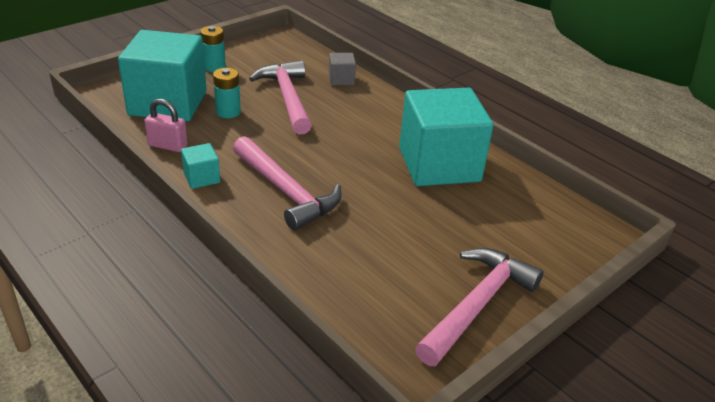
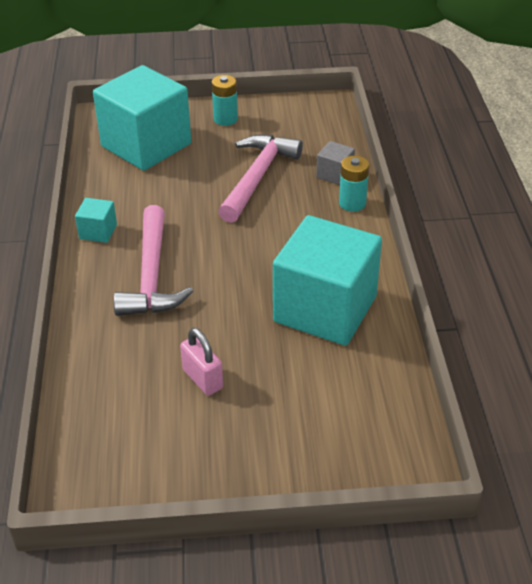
camera: 40 degrees right, 5 degrees up
(168, 146) = (103, 189): pink padlock -> pink padlock (203, 379)
(228, 112) = (187, 173): turquoise battery -> turquoise battery (352, 203)
(477, 304) = (193, 463): pink hammer -> none

